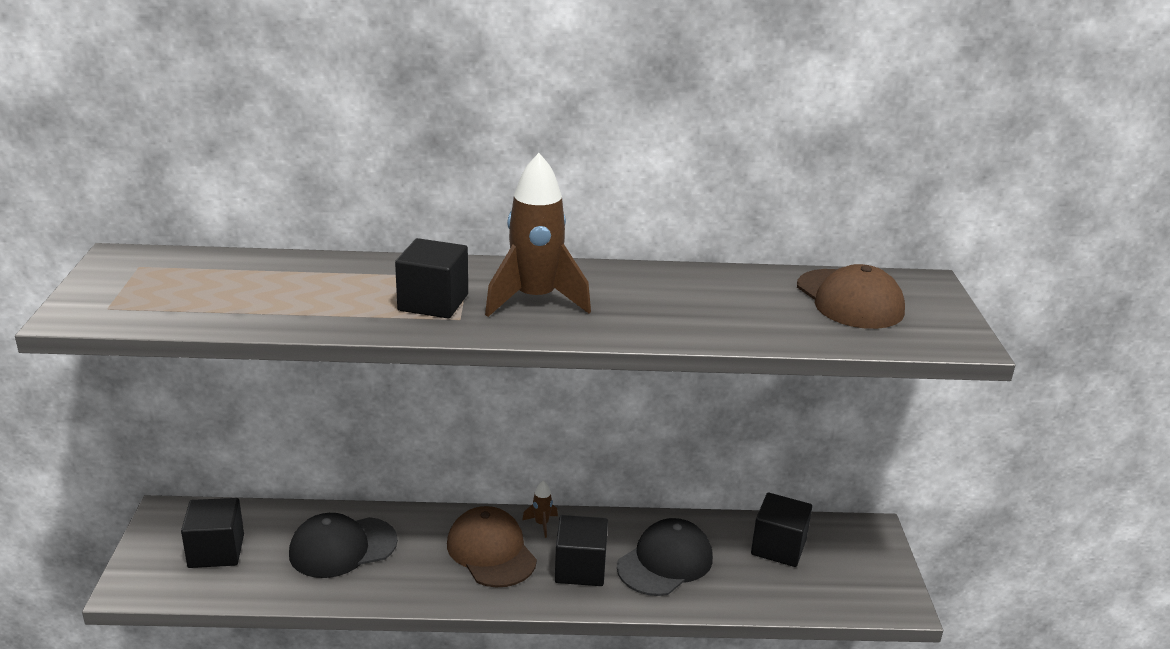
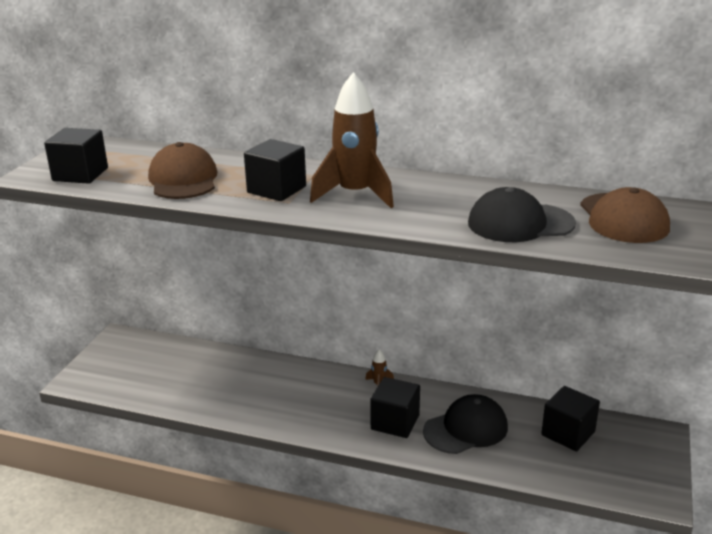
camera: 20 degrees right, 0 degrees up
(216, 551) = (140, 367): black cube -> black cube (80, 174)
(342, 547) = (225, 378): black cap -> black cap (520, 223)
(491, 551) = (332, 398): brown cap -> brown cap (183, 179)

